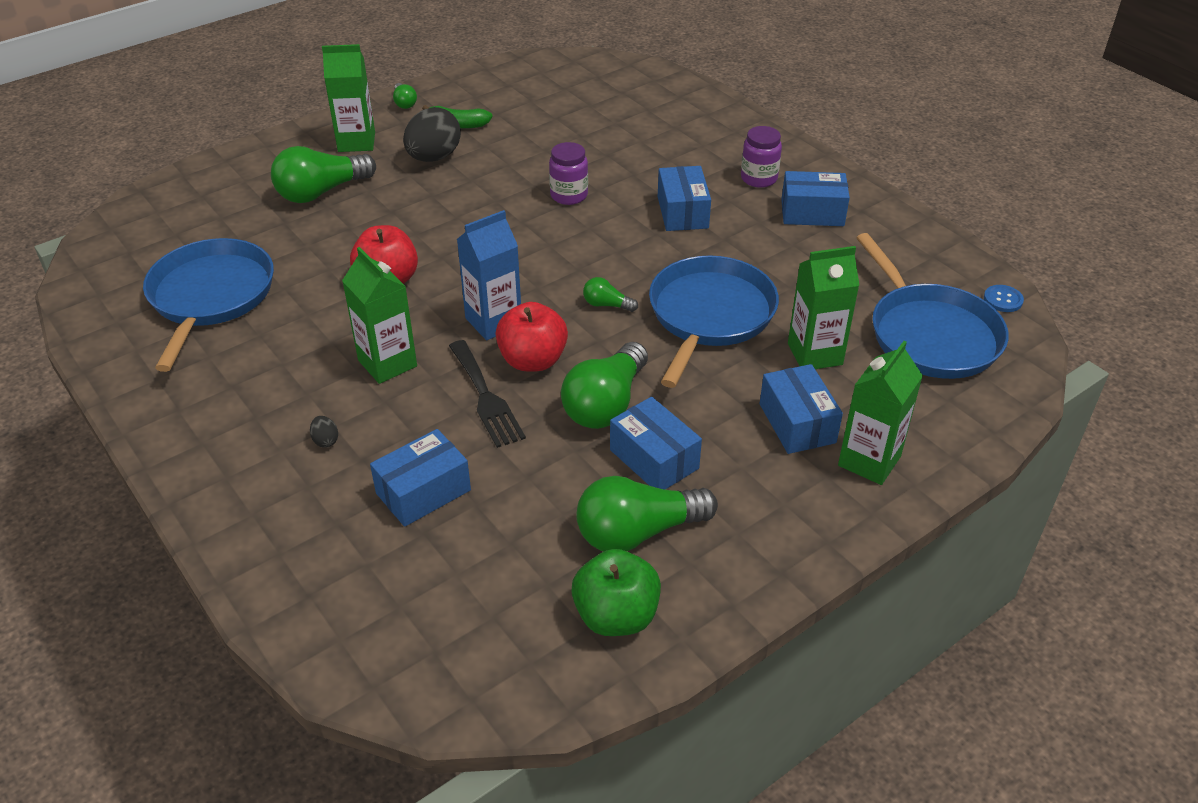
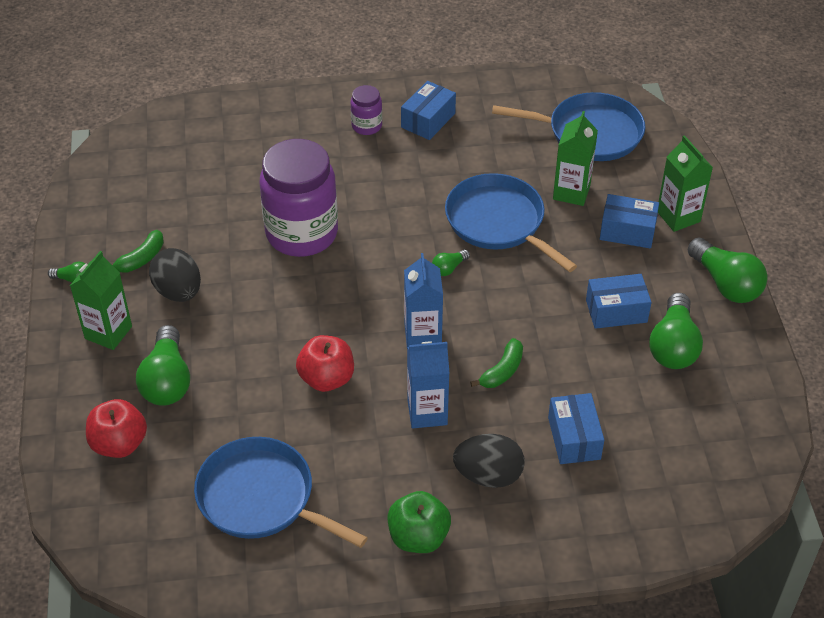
camera: 60 degrees left, 5 degrees up
(325, 440) = (488, 475): black egg -> black egg, size x2.47
(387, 363) = (427, 412): green carton -> blue carton
(486, 397) = (502, 371): black fork -> green banana
(532, 360) = (480, 331): red apple -> red apple (119, 444)
(569, 195) = (302, 233): purple jar -> purple jar, size x2.20
(605, 404) = (550, 312): green light bulb -> green light bulb (725, 284)
(616, 616) = (732, 384): green apple -> green apple (418, 537)
(682, 212) = (374, 183): blue box -> none
(1003, 300) = (581, 85): blue button -> none

